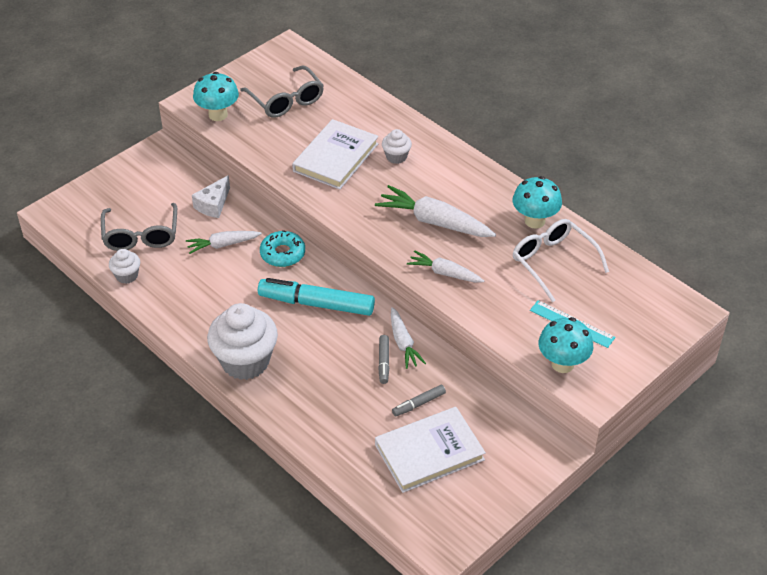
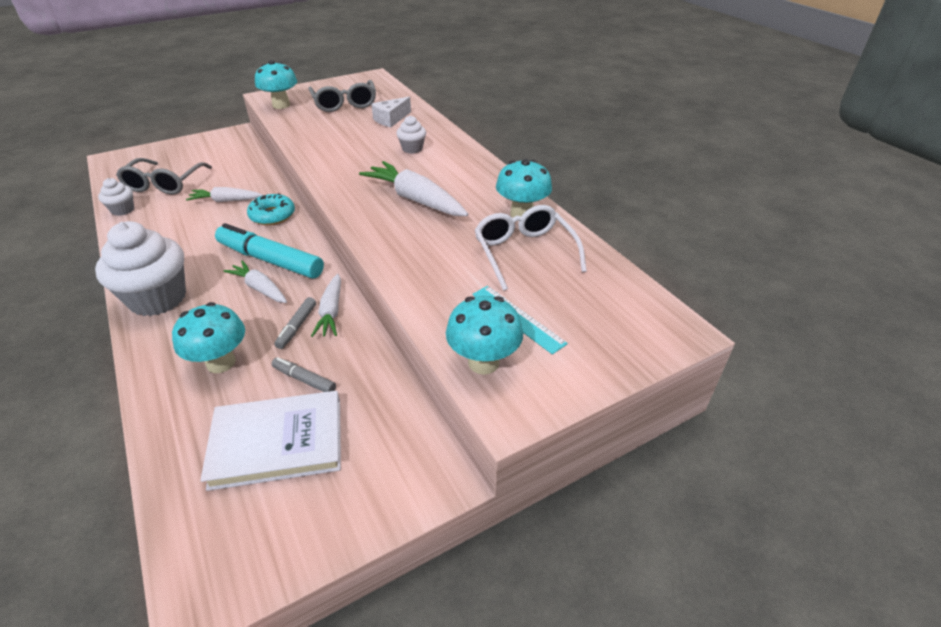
camera: 15 degrees right, 5 degrees down
(213, 205) = (244, 172): white cheese -> white cheese (391, 119)
(336, 157) = (356, 142): white book -> none
(344, 405) = (221, 362): none -> turquoise mushroom
(418, 404) = (304, 379): grey marker -> grey marker turned 45 degrees clockwise
(445, 273) = (397, 243): white carrot -> white carrot (260, 288)

